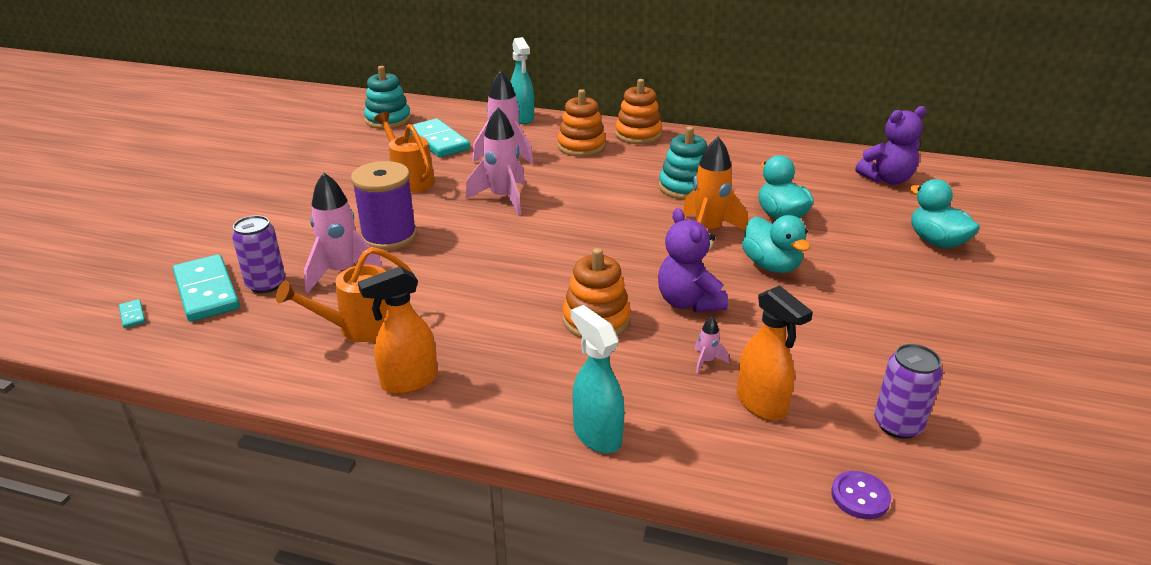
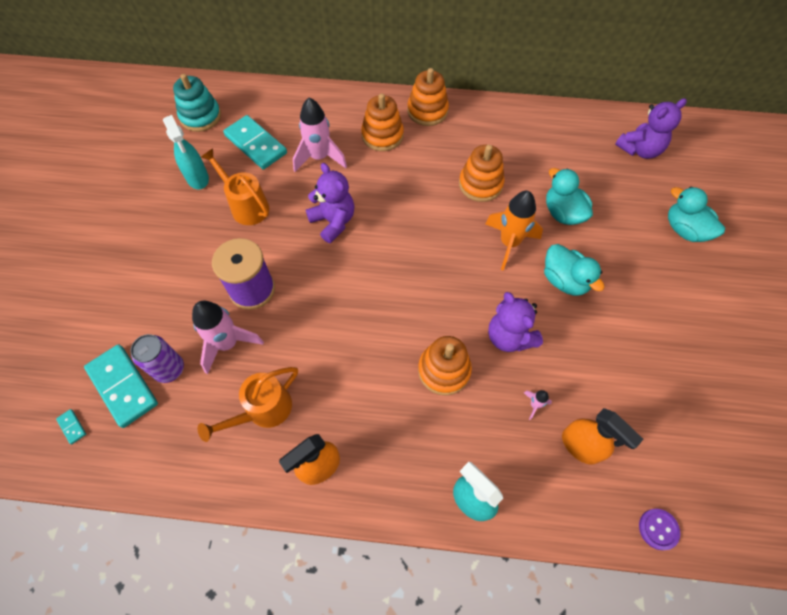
camera: 10 degrees left, 30 degrees up
(503, 198) = (333, 221): pink rocket -> purple teddy bear
(522, 118) = (321, 98): turquoise spray bottle -> turquoise spray bottle (197, 178)
(685, 187) = (480, 184): turquoise stacking toy -> orange stacking toy
(897, 425) = (675, 451): purple can -> none

